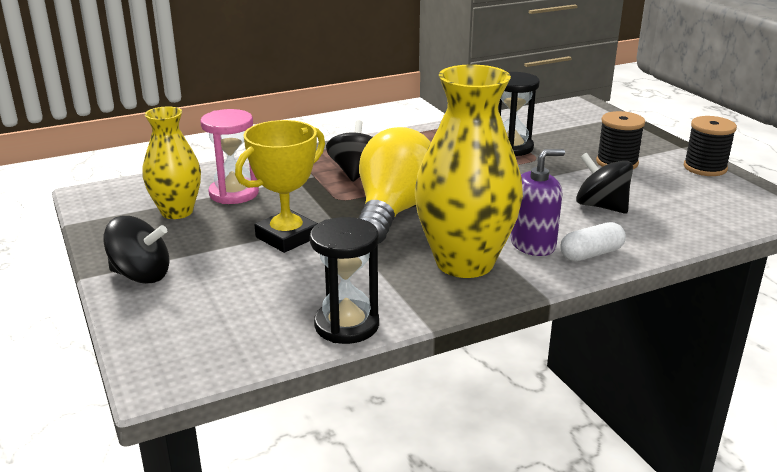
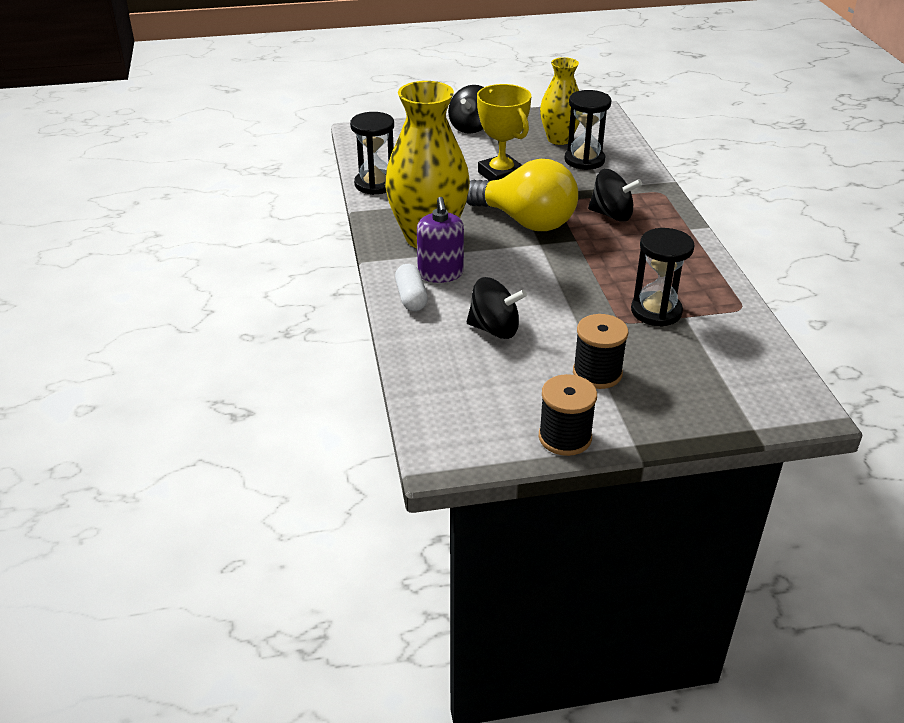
camera: 105 degrees right, 10 degrees up
(234, 193) = (584, 160): pink hourglass -> black hourglass
(601, 206) = (494, 329): black spinning top -> black spinning top turned 45 degrees clockwise

